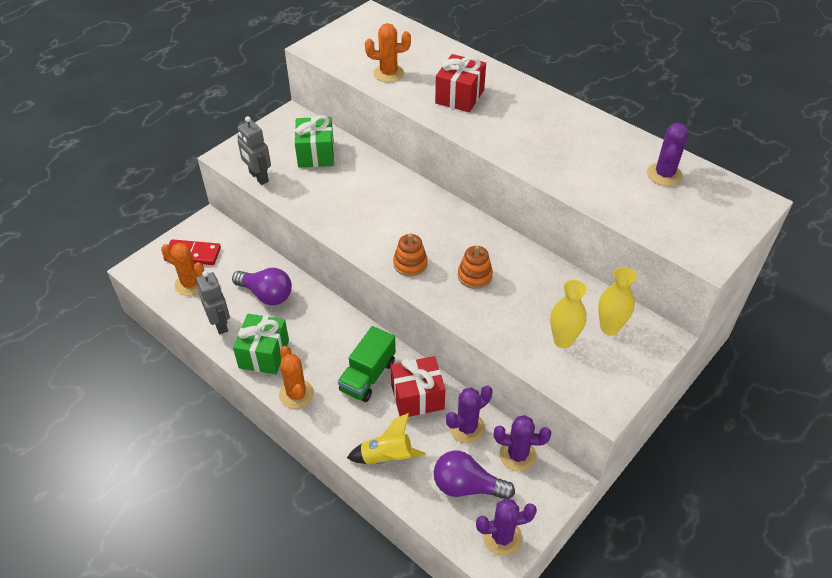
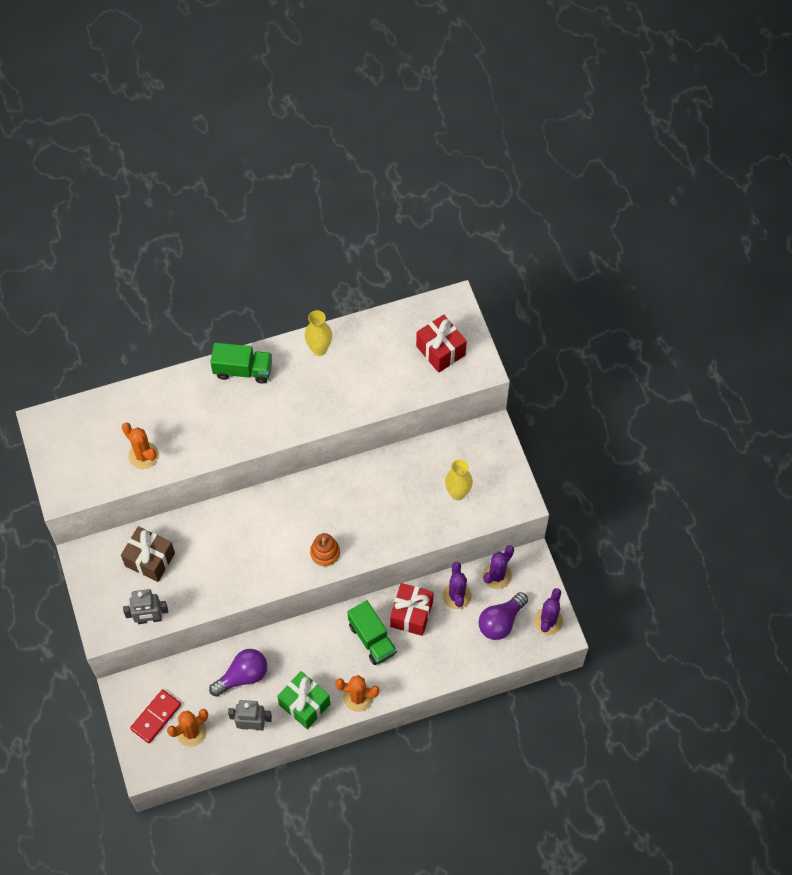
camera: 60 degrees left, 15 degrees up
(316, 154) = (150, 559): green gift -> brown gift
(387, 457) = (448, 661): yellow rocket -> none
(388, 73) = (143, 455): orange cactus -> orange cactus turned 75 degrees counterclockwise
(459, 96) = (212, 419): red gift -> red gift (440, 350)
(474, 276) = (365, 515): orange stacking toy -> none
(526, 94) = (243, 370): none -> green truck
(609, 327) = (465, 457): yellow vase -> yellow vase (319, 349)
(664, 175) = (393, 339): purple cactus -> none

